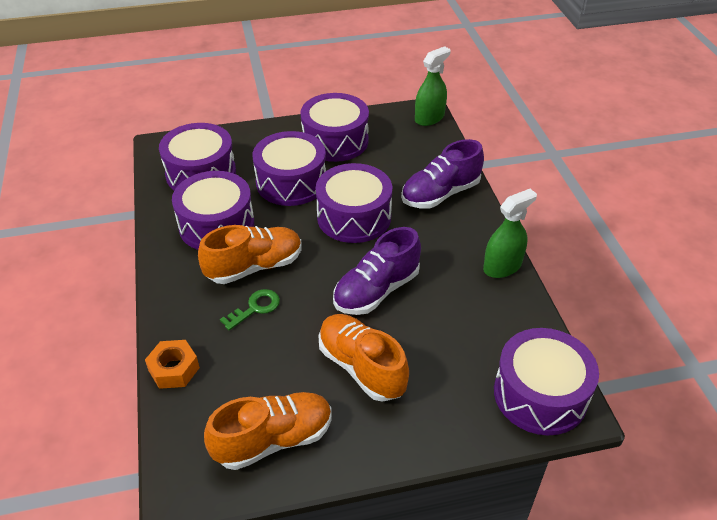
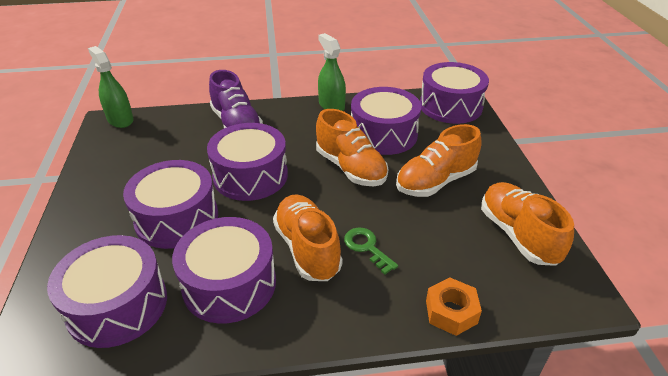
camera: 85 degrees left, 5 degrees down
(335, 141) = (119, 182): purple drum -> purple drum (383, 134)
(376, 290) = (350, 168): purple shoe -> orange shoe

